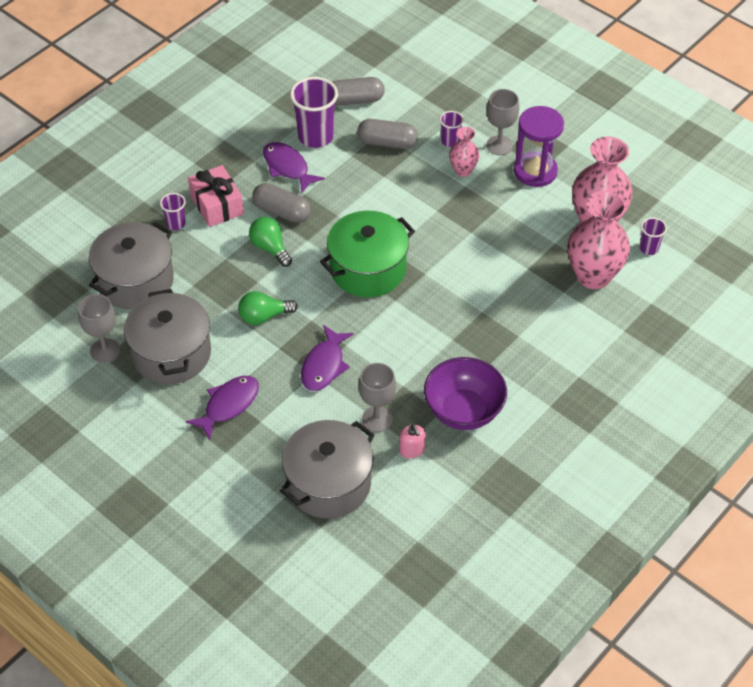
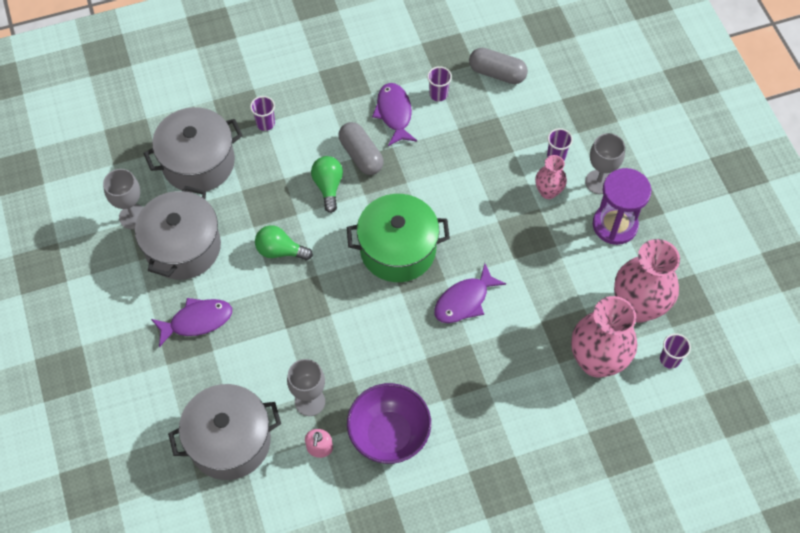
camera: 30 degrees right, 10 degrees up
(217, 205) = (311, 122): pink gift -> none
(316, 137) = (438, 94): purple cup -> purple cup, size x0.52
(324, 365) = (299, 325): purple fish -> purple fish (464, 301)
(387, 143) = (498, 130): grey capsule -> none

